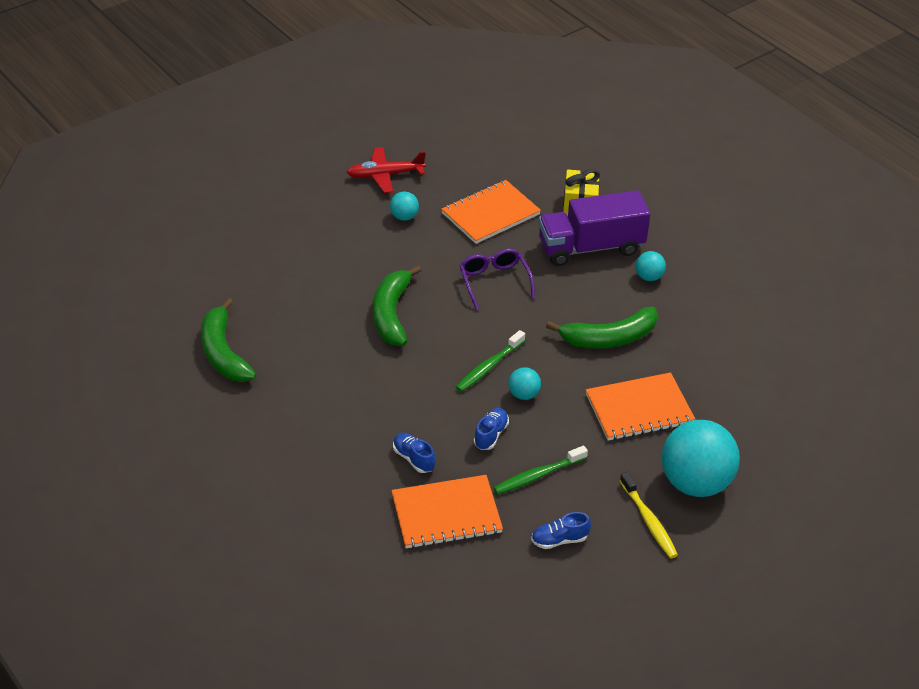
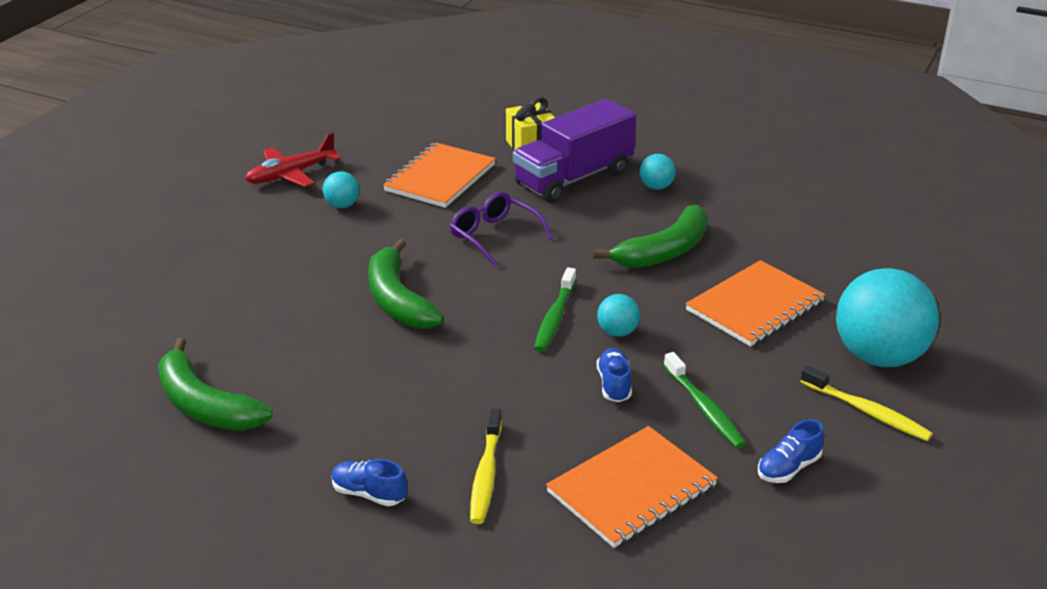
camera: 25 degrees left, 10 degrees down
(363, 468) = (486, 474): none -> yellow toothbrush
(414, 459) = (542, 441): blue shoe -> blue shoe (369, 494)
(538, 475) = (704, 408): green toothbrush -> green toothbrush turned 60 degrees counterclockwise

